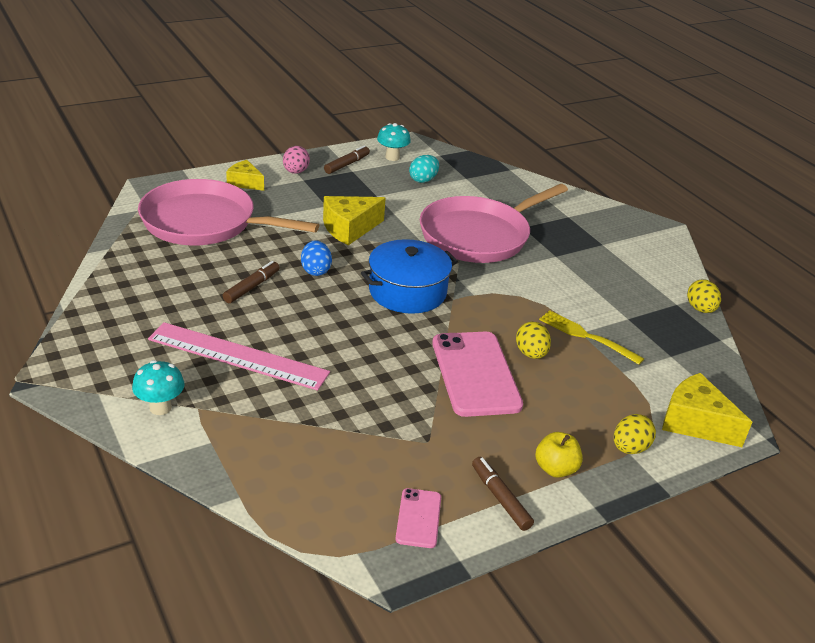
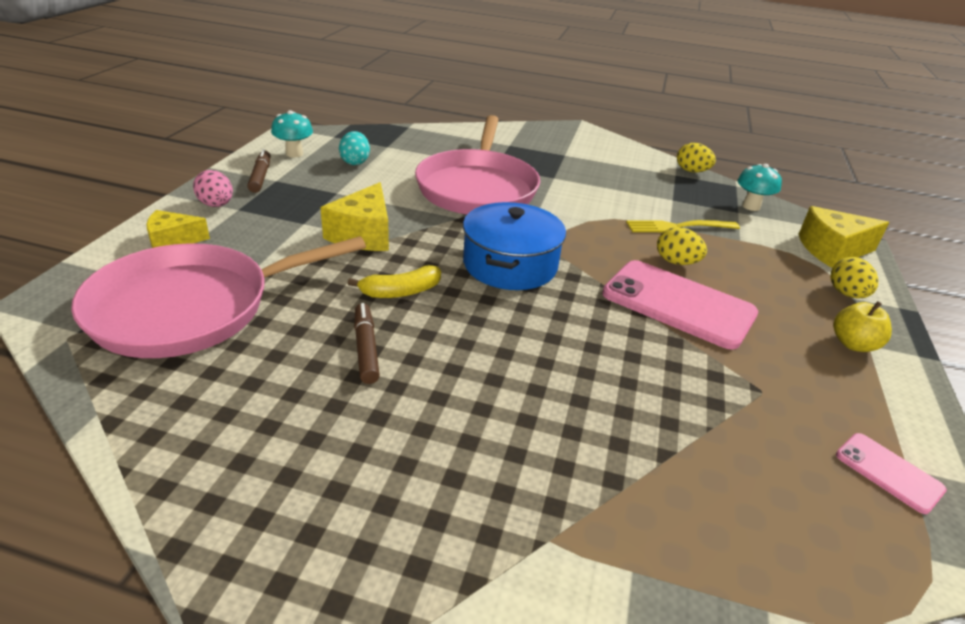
camera: 45 degrees left, 0 degrees up
(160, 407) = (512, 581): turquoise mushroom -> turquoise mushroom (751, 206)
(238, 356) = (482, 438): pink ruler -> none
(315, 270) = (400, 292): blue egg -> yellow banana
(500, 498) = (881, 399): brown marker -> none

